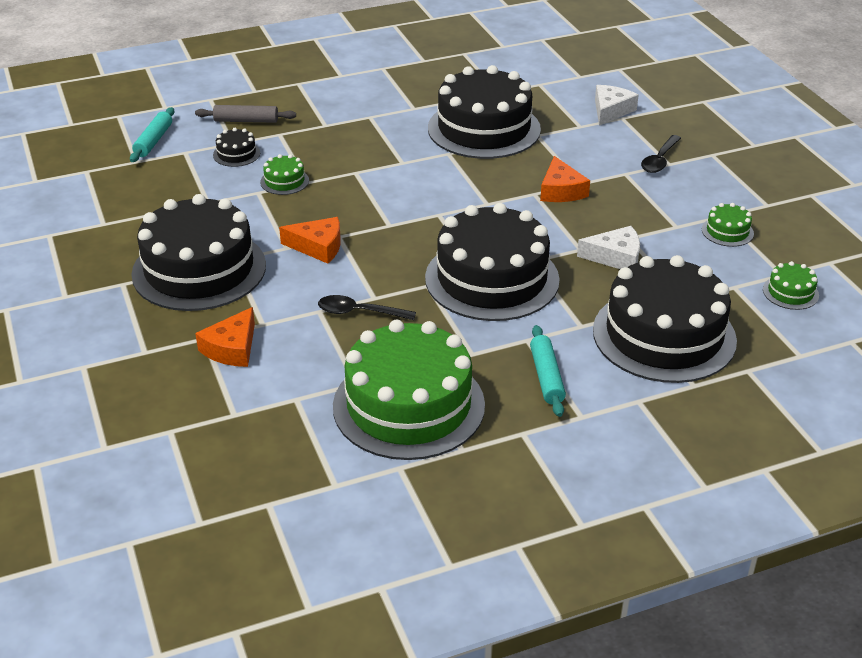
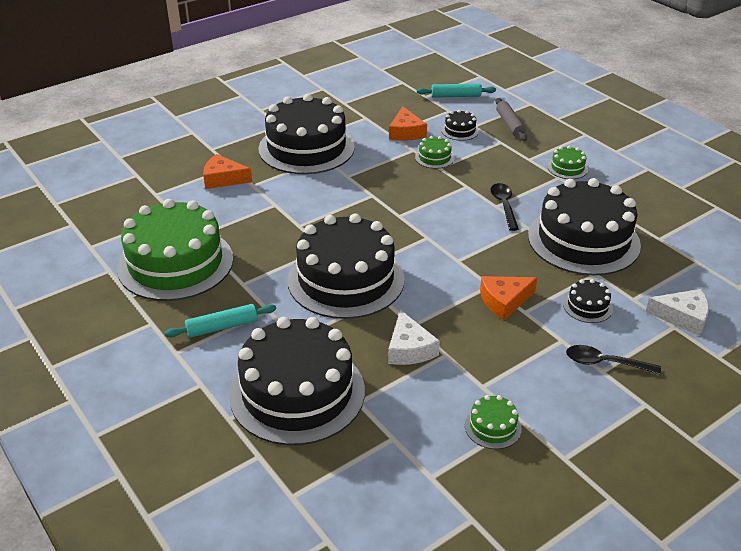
camera: 75 degrees right, 0 degrees up
(318, 247) = (354, 189): orange cheese -> orange cheese (406, 132)
(359, 312) = (279, 222): black spoon -> black spoon (504, 206)
(583, 150) = (587, 306): none -> black cake
(790, 292) = (399, 485): green cake -> green cake (567, 168)

